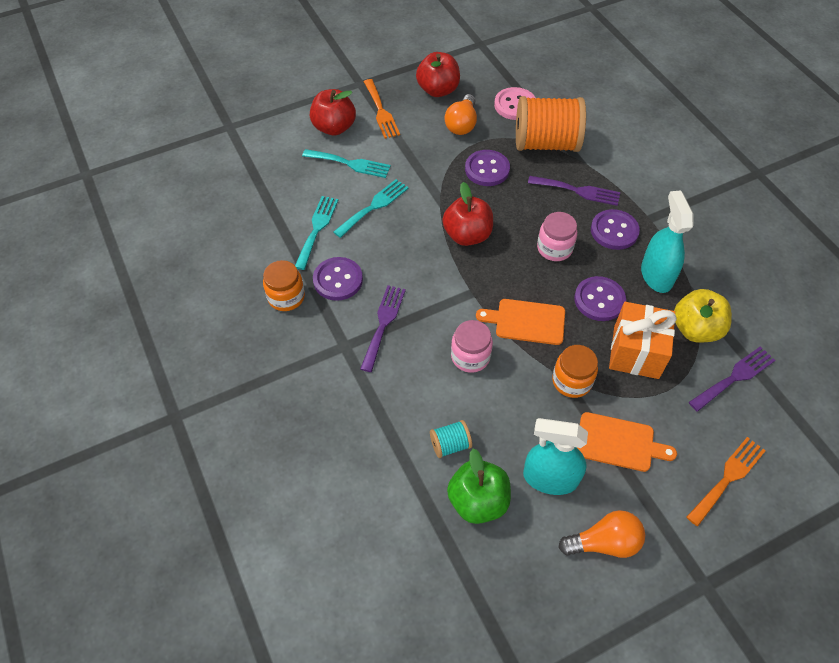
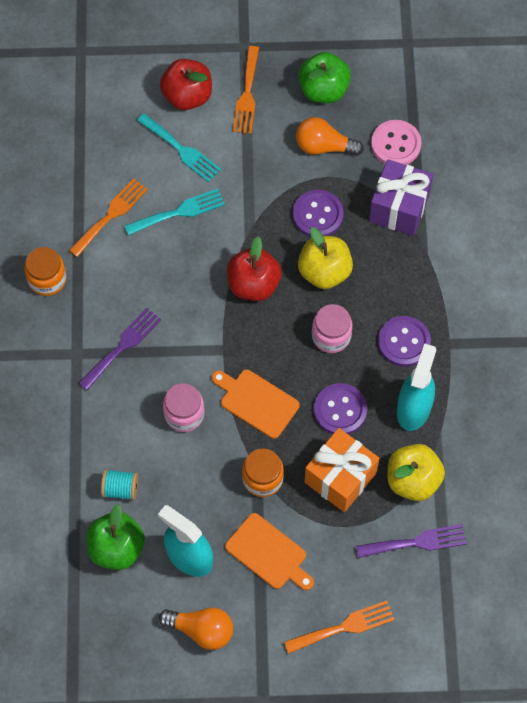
camera: 25 degrees right, 10 degrees up
(317, 229) = (111, 215): turquoise fork -> orange fork
(338, 280) = (103, 281): purple button -> none
(438, 90) = (323, 90): red apple -> green apple
(462, 124) = (324, 146): orange light bulb -> orange light bulb turned 60 degrees clockwise
(518, 205) = (324, 272): none -> yellow apple
(546, 143) = (399, 208): orange spool -> purple gift
(578, 191) = (396, 280): purple fork -> none

